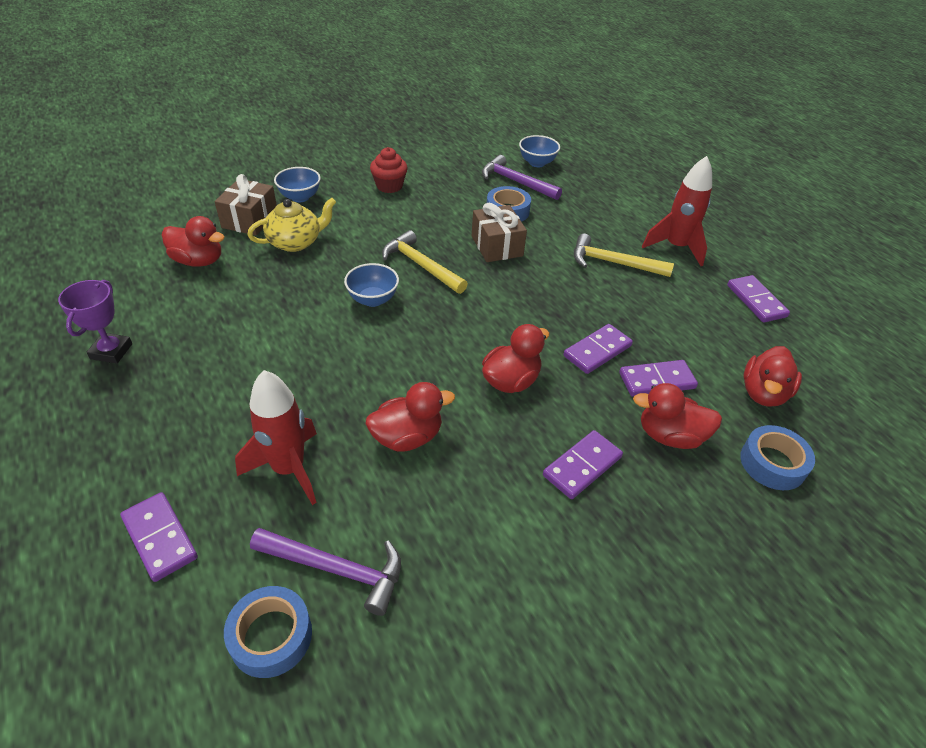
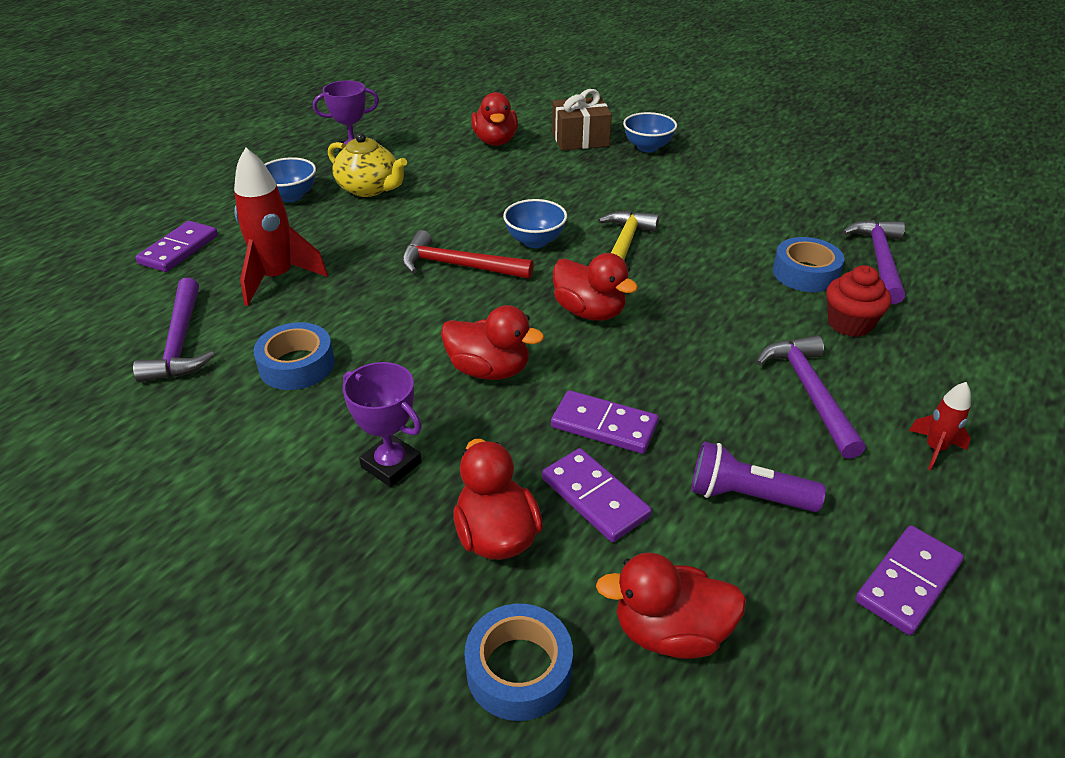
camera: 65 degrees right, 5 degrees down
(271, 636) = (105, 334): blue tape -> blue tape (297, 365)
(295, 242) = (575, 171): yellow teapot -> yellow teapot (369, 189)
(370, 350) = (458, 266): none -> red hammer
(389, 186) = (738, 184): red cupcake -> red cupcake (849, 324)
(407, 437) = (355, 328): red duck -> red duck (589, 312)
(497, 246) = (722, 287): brown gift -> none
(537, 163) = (952, 263): blue bowl -> blue bowl (291, 196)
(582, 466) = (391, 465): purple domino -> purple trophy
(613, 263) = (809, 393): yellow hammer -> purple hammer
(676, 247) = (934, 449): red rocket -> red rocket, size x0.51
(681, 323) = (747, 496): none -> purple flashlight

